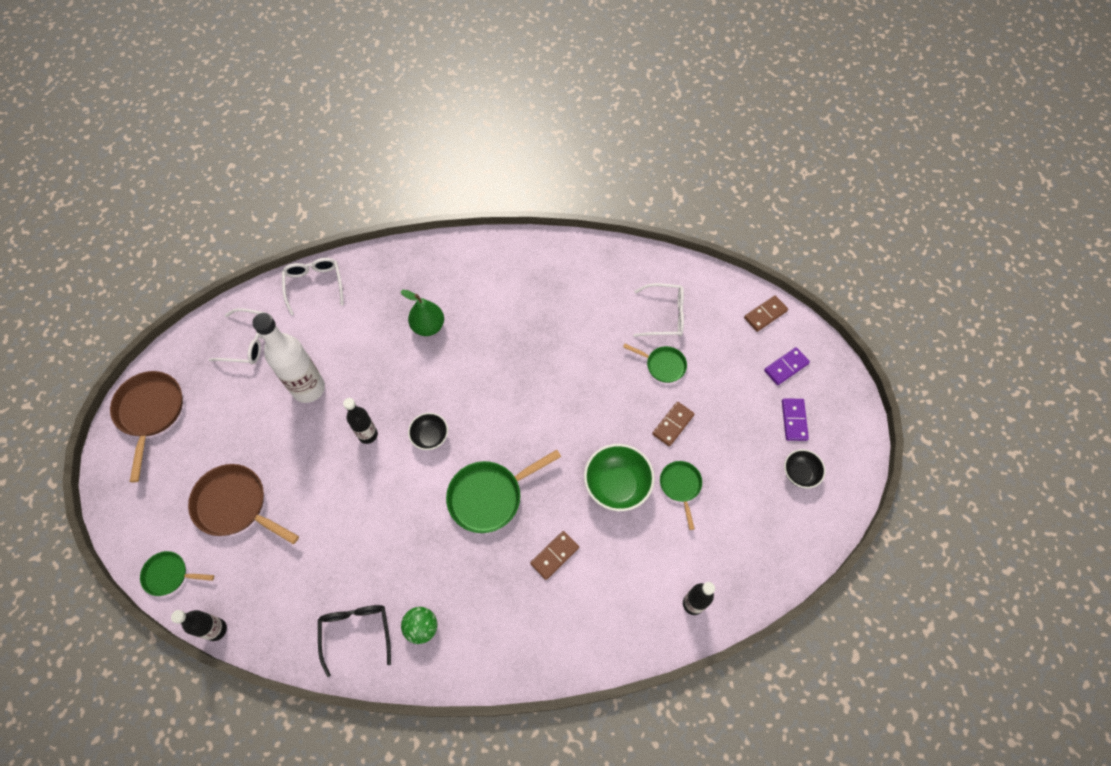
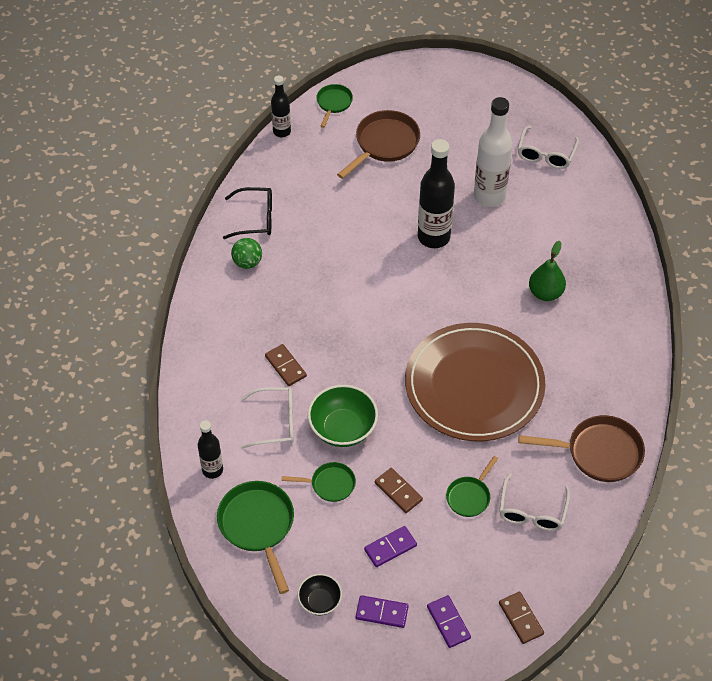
camera: 100 degrees right, 10 degrees down
(150, 412) = (482, 89): brown pan -> brown pan (599, 453)
(314, 285) = (605, 205): white glasses -> white glasses (275, 422)
(368, 435) = (433, 237): black bottle -> black bottle, size x1.73
(430, 436) = (423, 284): black bowl -> none
(489, 496) = (353, 323): green pan -> green pan (258, 526)
(544, 375) = (474, 385): none -> brown plate
(731, 423) = (390, 548): none -> purple domino

